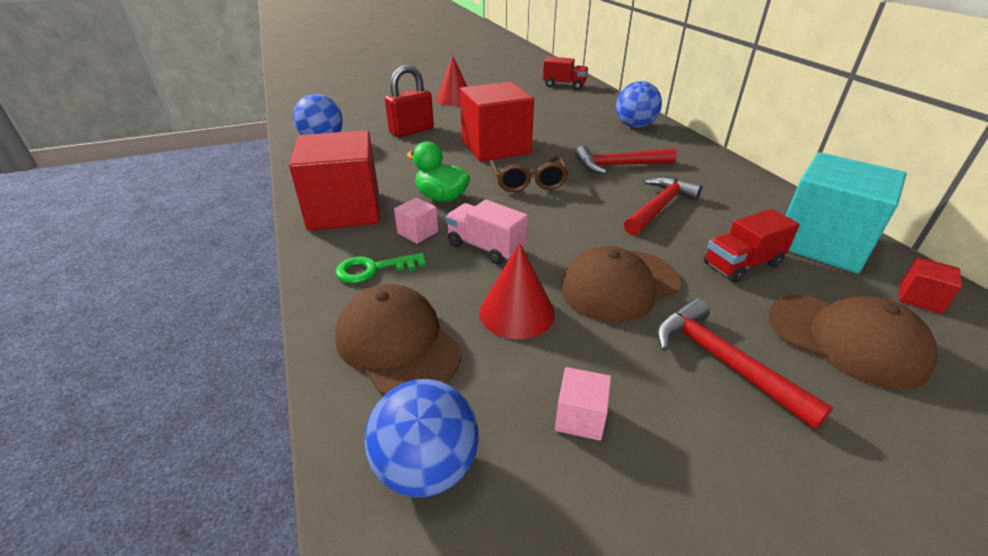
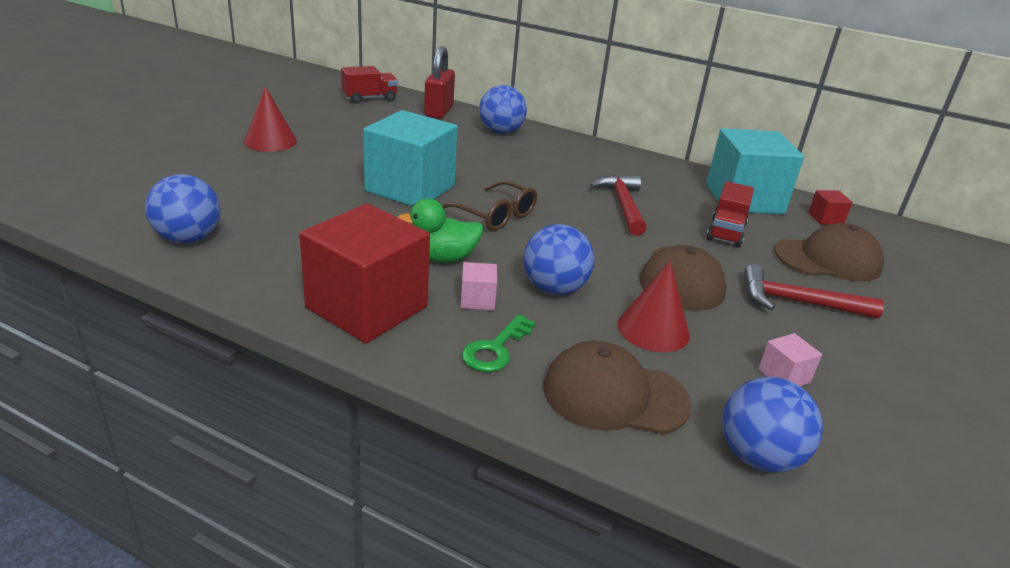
camera: 45 degrees left, 5 degrees down
(411, 131) = (285, 194): red padlock -> red padlock (438, 111)
(485, 247) = (554, 289): pink truck -> blue ball
(496, 147) = (410, 188): red cube -> turquoise cube
(618, 166) = (543, 176): red hammer -> none

